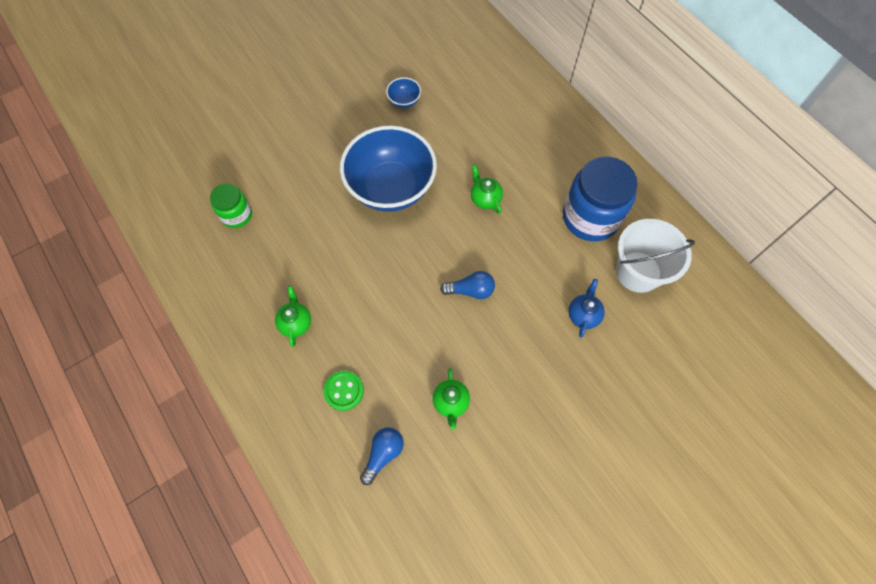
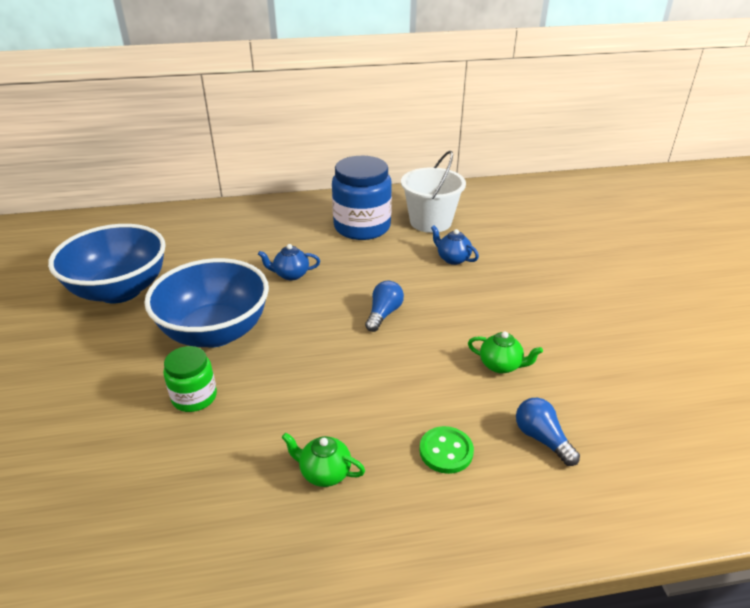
camera: 65 degrees left, 30 degrees down
(237, 215) = (105, 493): green jar -> green jar (194, 397)
(404, 101) = (120, 290): blue bowl -> blue bowl, size x2.50
(485, 199) = (291, 275): green teapot -> blue teapot

